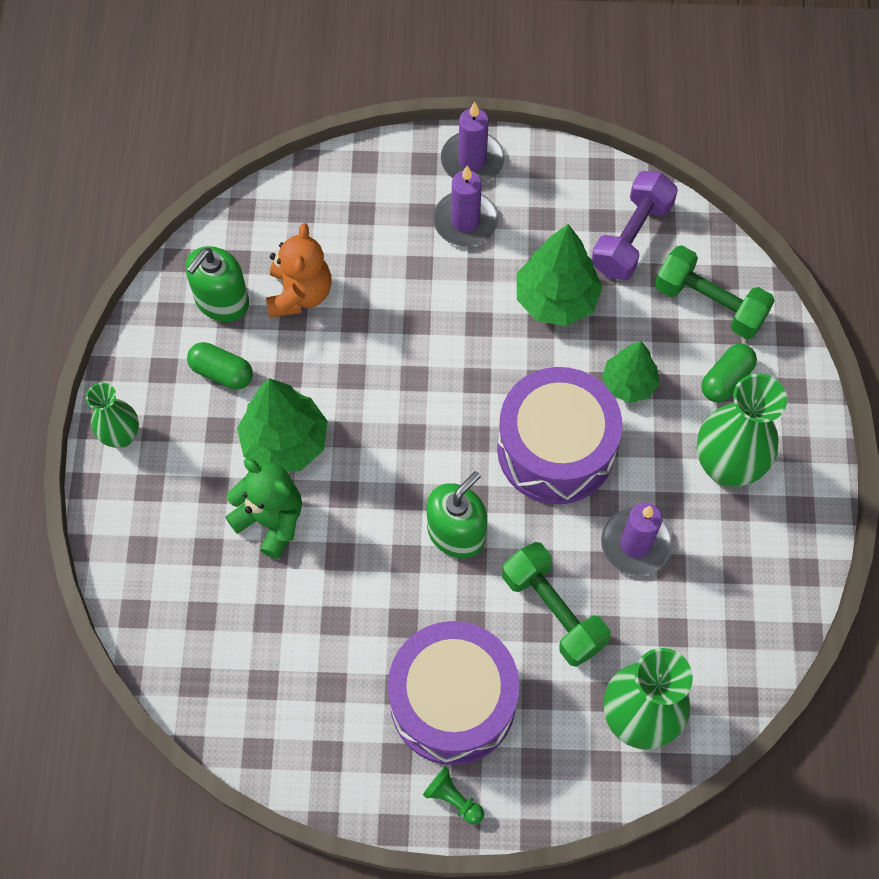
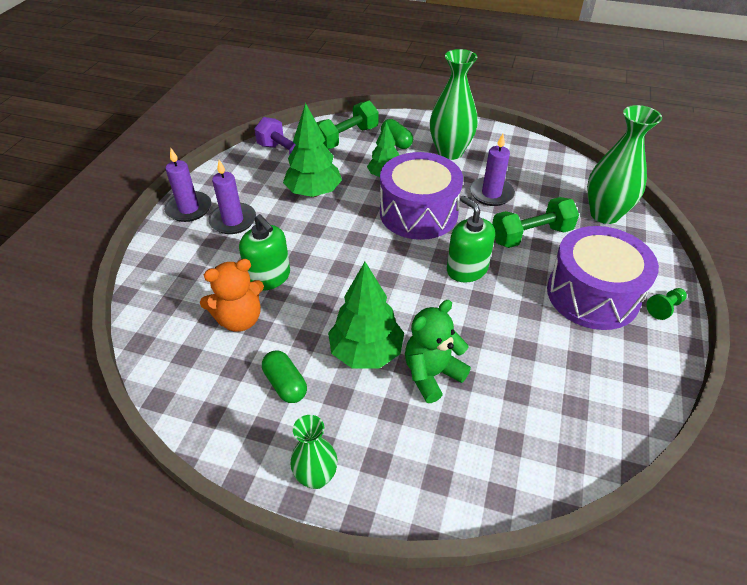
camera: 75 degrees left, 20 degrees down
(222, 301) = (217, 372): green soap dispenser -> green soap dispenser (269, 277)
(222, 372) = (285, 384): green capsule -> green capsule turned 75 degrees counterclockwise
(299, 294) = (239, 319): orange teddy bear -> orange teddy bear turned 135 degrees clockwise

